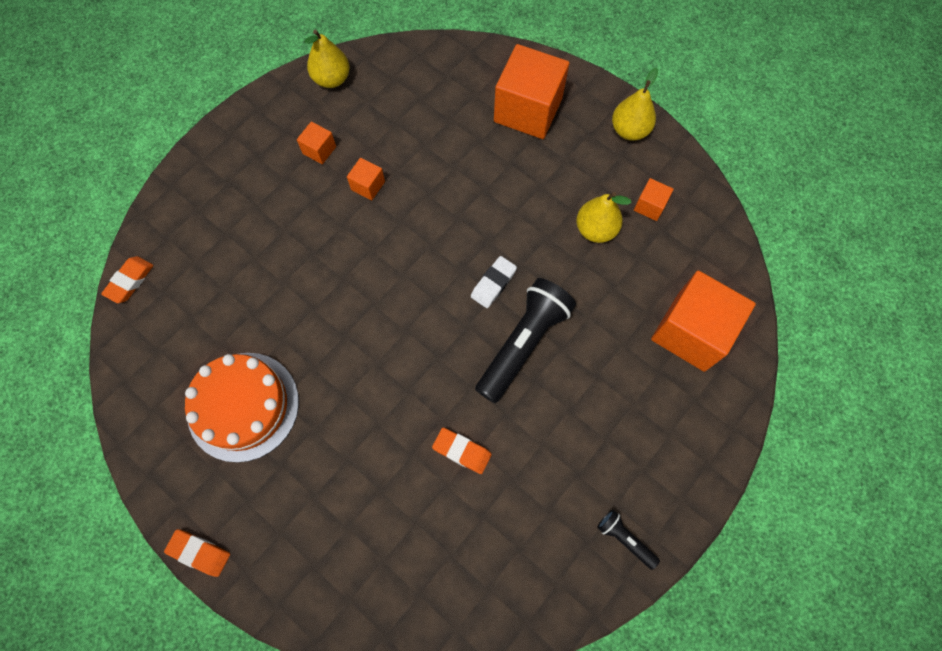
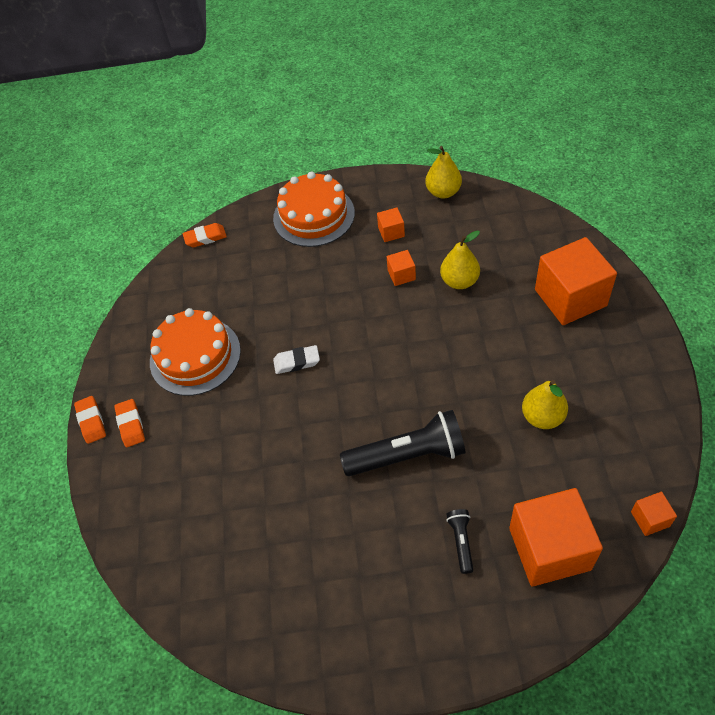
camera: 50 degrees right, 15 degrees down
(226, 182) = (314, 215): none -> orange cake
(462, 451) = (295, 492): orange eraser -> orange eraser (131, 425)
(493, 283) = (426, 399): white eraser -> white eraser (297, 362)
(625, 539) = (348, 650): black flashlight -> black flashlight (461, 542)
(629, 130) = (643, 364): yellow pear -> yellow pear (459, 281)
(650, 206) = (606, 431): orange cube -> orange cube (650, 519)

